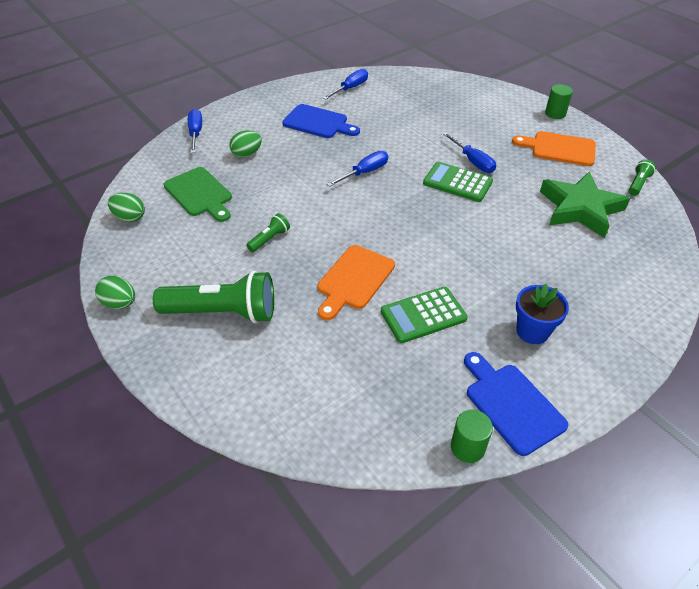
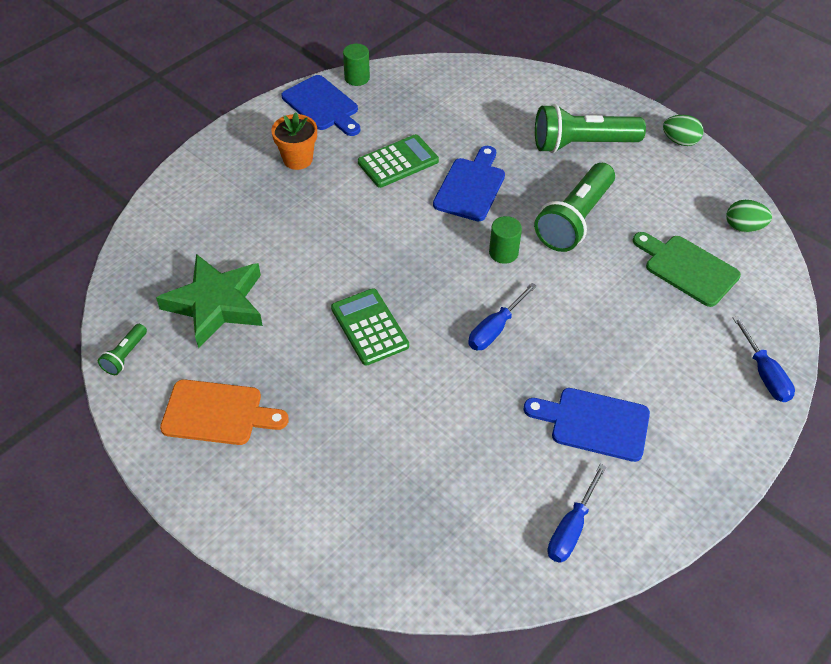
camera: 170 degrees right, 5 degrees up
(247, 154) = (667, 341): green egg -> none
(269, 239) = (574, 220): green flashlight -> green flashlight, size x2.18
(354, 280) = (471, 187): orange cutting board -> blue cutting board
(457, 182) = (369, 327): green calculator -> green calculator turned 135 degrees counterclockwise
(473, 161) = (348, 369): blue screwdriver -> none
(532, 331) = (297, 159): blue flower pot -> orange flower pot
(555, 113) = (205, 503): green cylinder -> green cylinder (503, 253)

